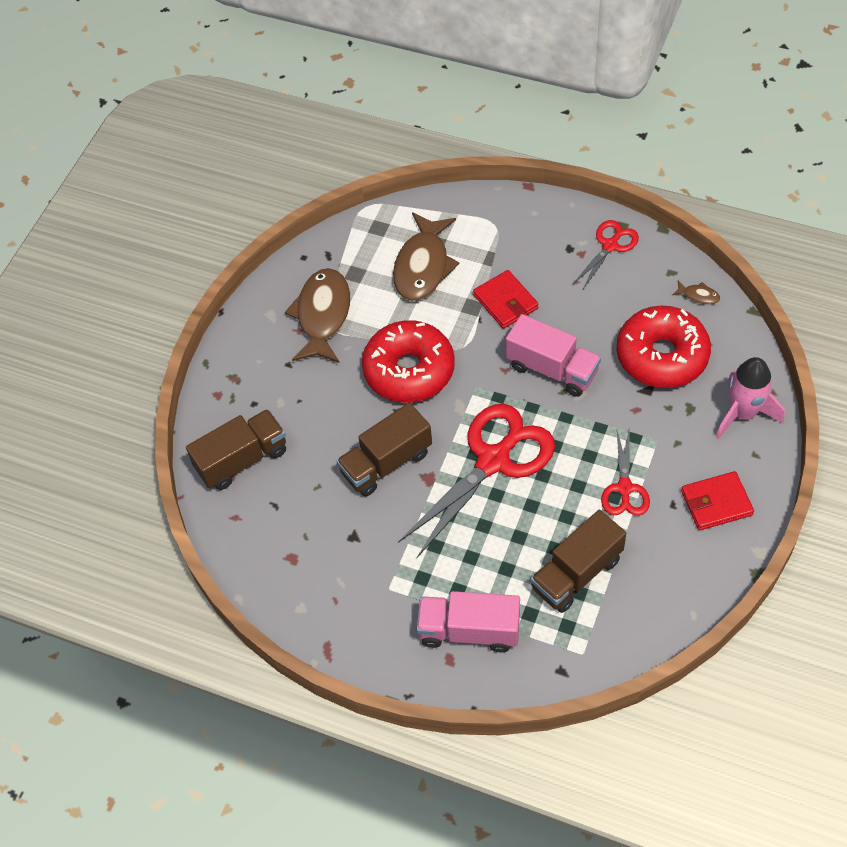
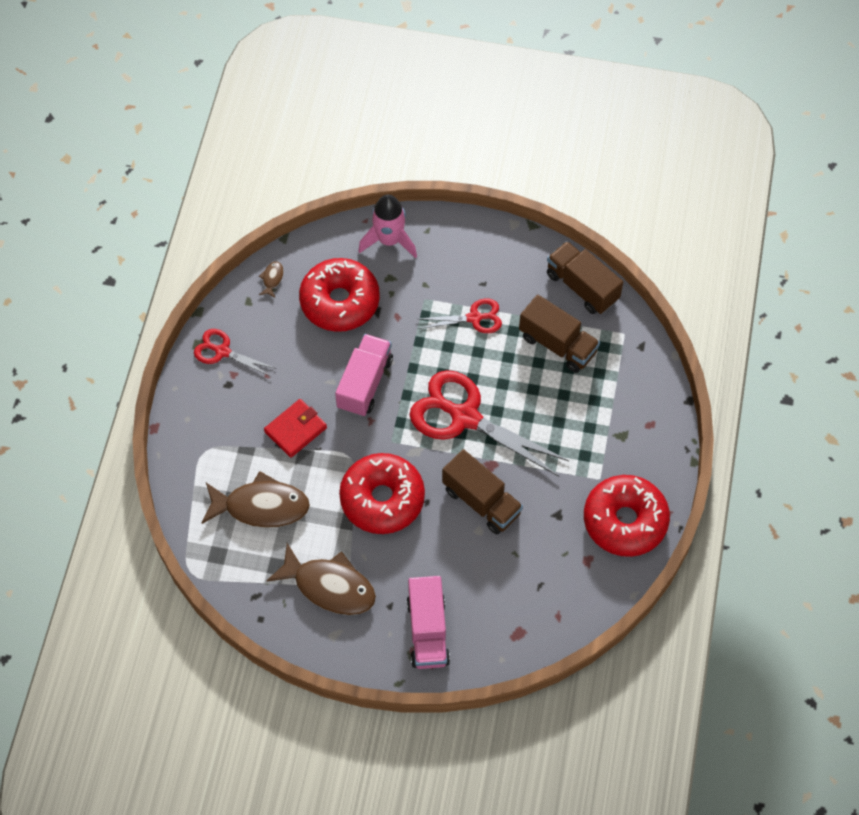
camera: 105 degrees left, 5 degrees up
(242, 459) = (499, 624): brown truck -> brown truck (582, 287)
(322, 315) = (329, 586): brown fish -> brown fish turned 150 degrees counterclockwise
(330, 606) = (625, 521): none -> red donut
(469, 630) = (623, 414): pink truck -> pink truck (427, 631)
(716, 503) = (476, 254): red wallet -> none

